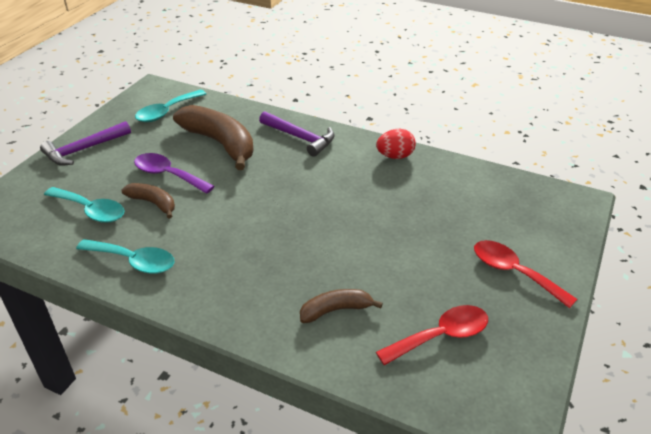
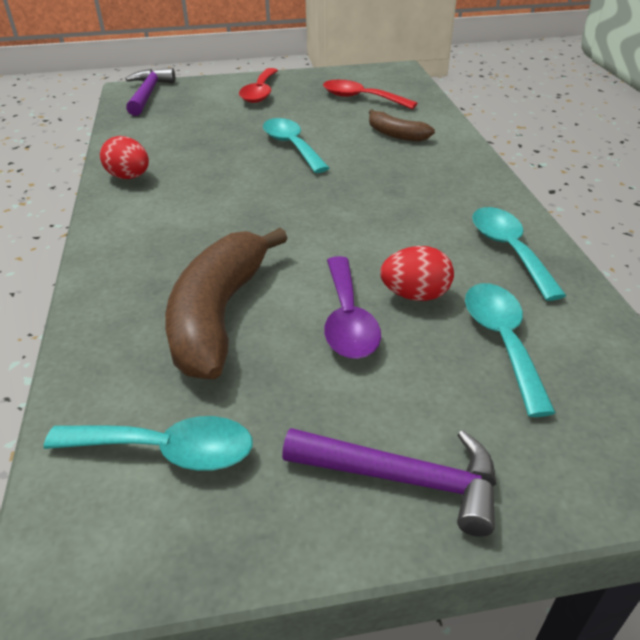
camera: 125 degrees left, 0 degrees up
(153, 203) = (415, 295): brown banana -> red egg
(300, 138) = (139, 252): purple hammer -> purple hammer (148, 94)
(373, 240) = (291, 146): none -> turquoise spoon

